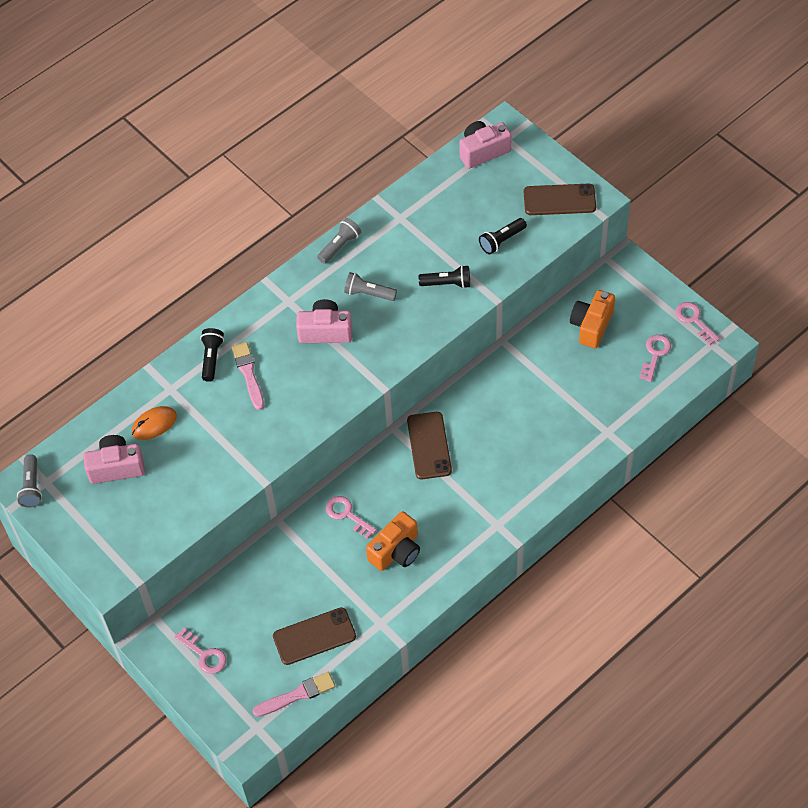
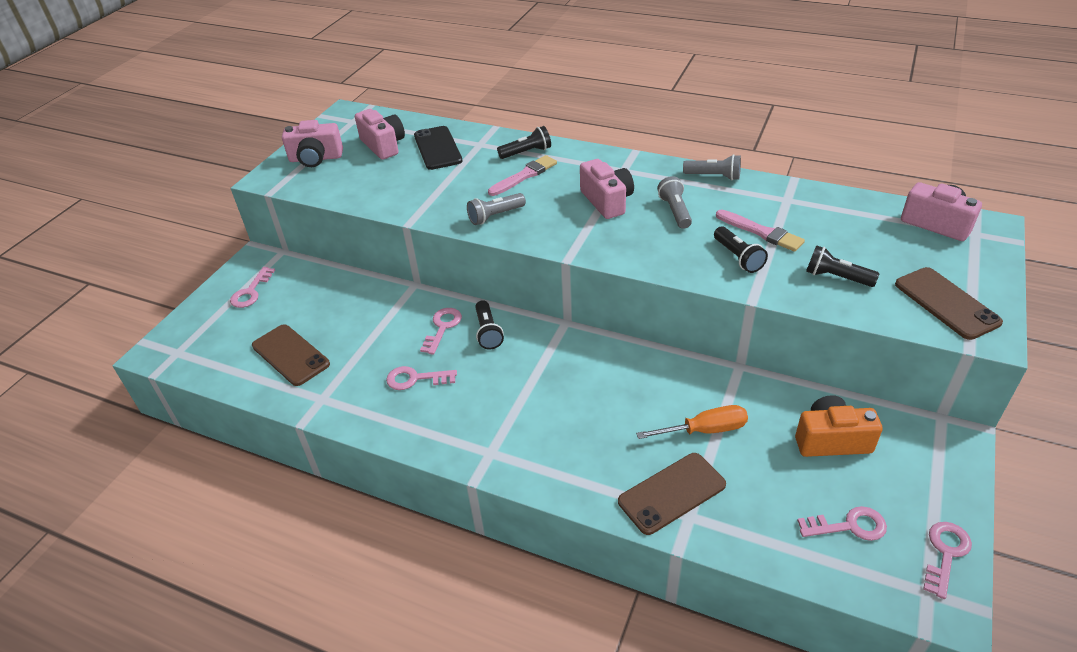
camera: 65 degrees right, 15 degrees down
(32, 487) = (345, 117): grey flashlight -> grey flashlight (495, 216)
(100, 530) = (316, 158): none -> pink camera
(154, 424) = (438, 148): orange mouse -> black phone
(296, 695) = (218, 367): pink brush -> pink brush (761, 232)
(372, 484) = (488, 332): none -> black flashlight
(396, 551) = (415, 379): orange camera -> pink key
(429, 445) = (560, 357): brown phone -> brown phone (671, 493)
(546, 390) = (704, 430): none -> orange screwdriver

